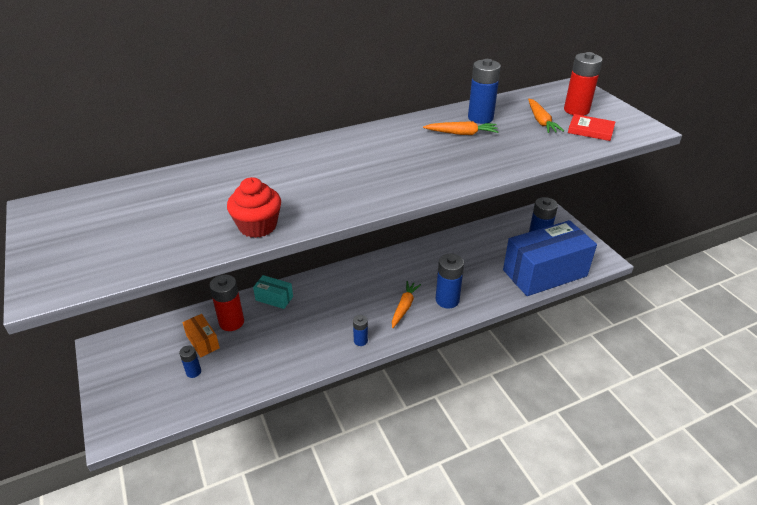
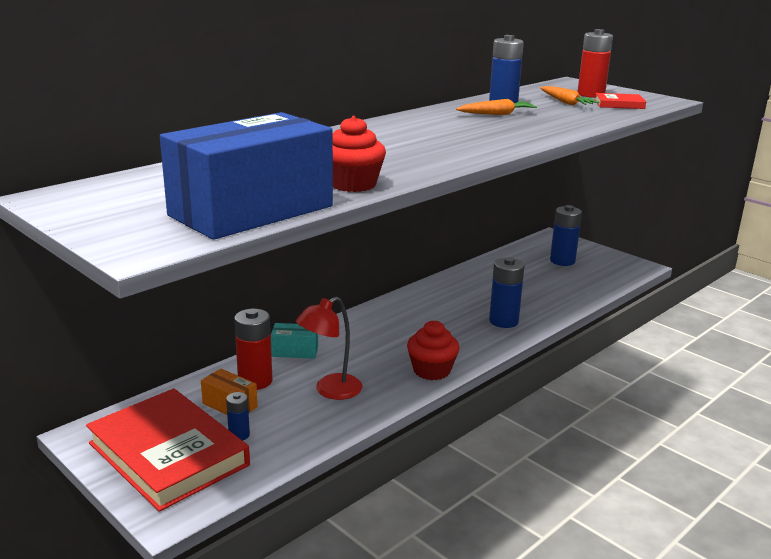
camera: 20 degrees left, 15 degrees down
(141, 378) = (168, 454): none -> red book
(276, 344) = (330, 391): none -> red lamp
(360, 341) = (431, 370): blue battery -> red cupcake
(404, 307) = (460, 334): orange carrot -> none
(544, 273) = (589, 285): blue box -> blue box (251, 211)

